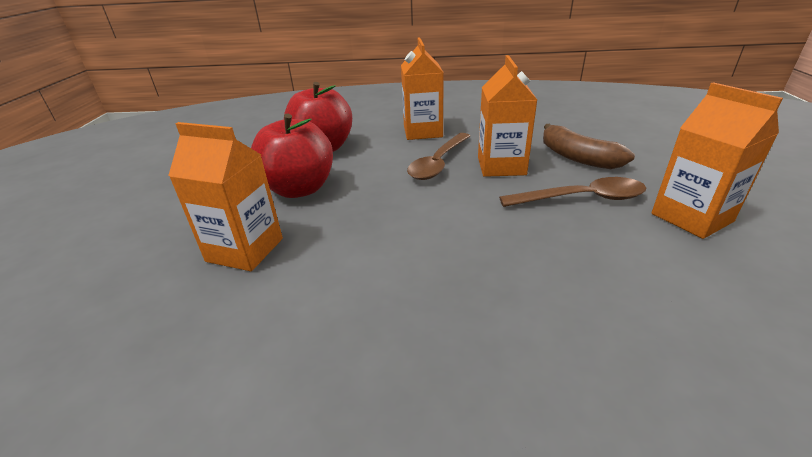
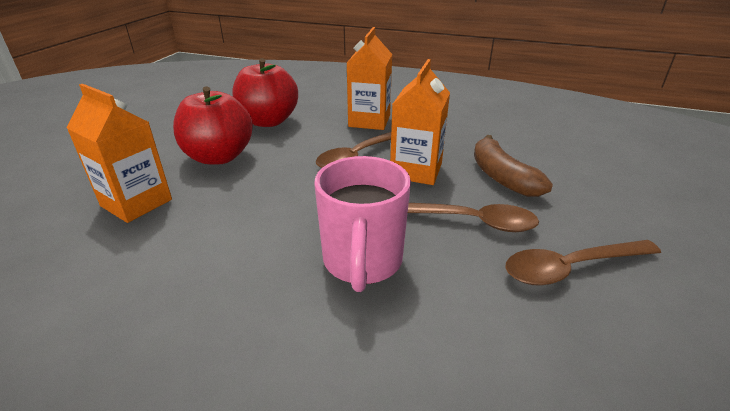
camera: 15 degrees right, 0 degrees up
(521, 253) = (362, 262): none -> pink mug
(691, 217) = (570, 268): orange carton -> brown spoon

